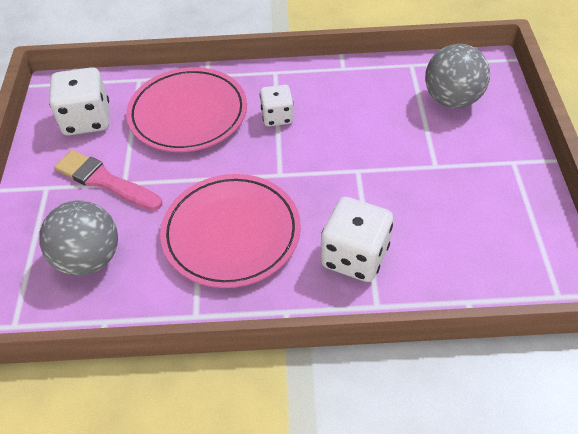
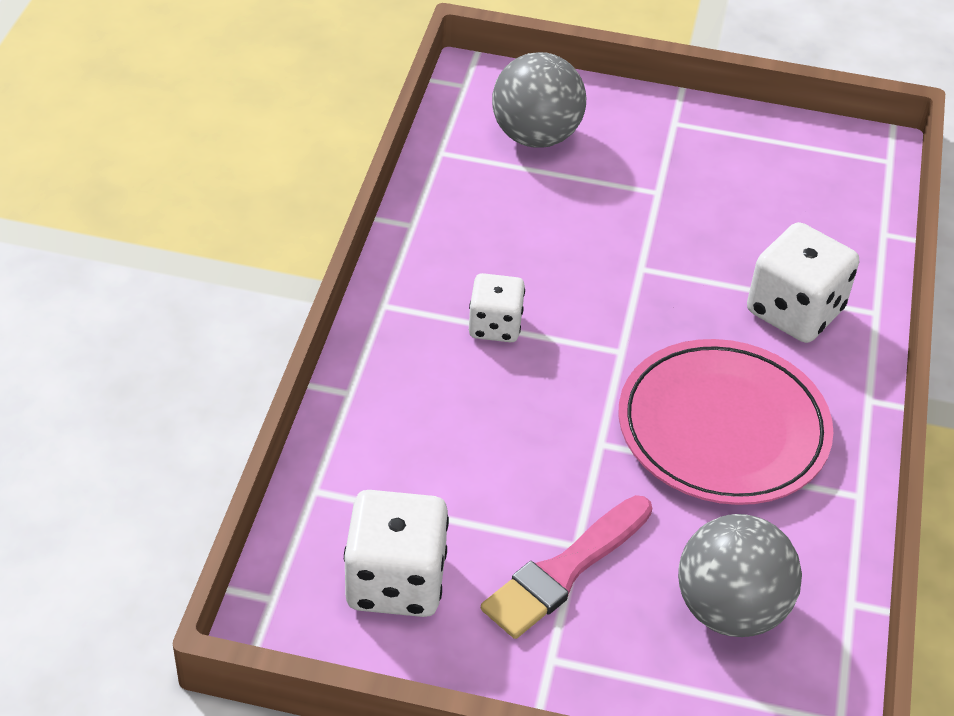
camera: 80 degrees left, 5 degrees down
(188, 114) = (441, 434): pink plate -> none

